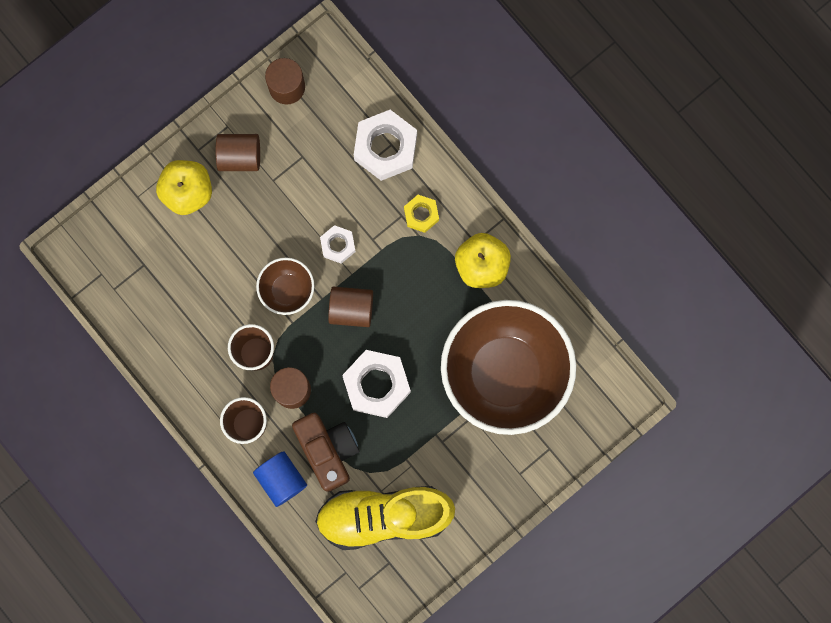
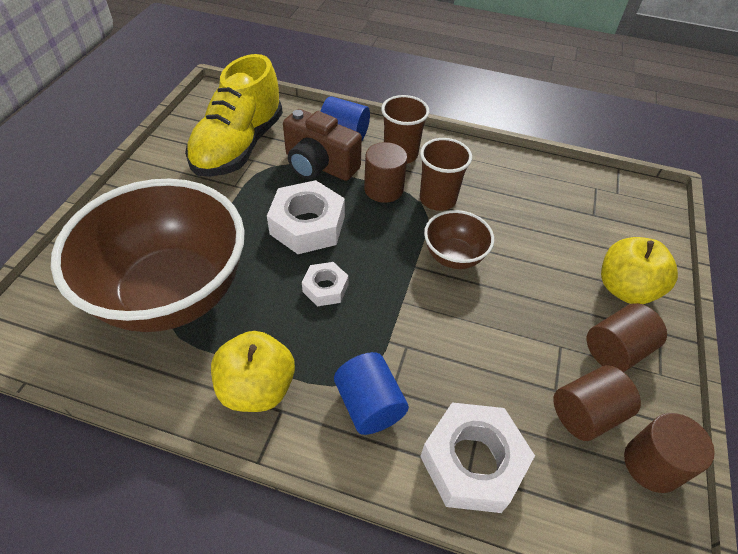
camera: 145 degrees right, 30 degrees down
(338, 245) = (438, 320): white nut -> white nut (325, 288)
(351, 309) = (378, 271): brown cylinder -> brown cylinder (586, 413)
(384, 516) = (239, 146): yellow shoe -> yellow shoe turned 150 degrees clockwise
(421, 214) = (369, 405): yellow nut -> blue cylinder

